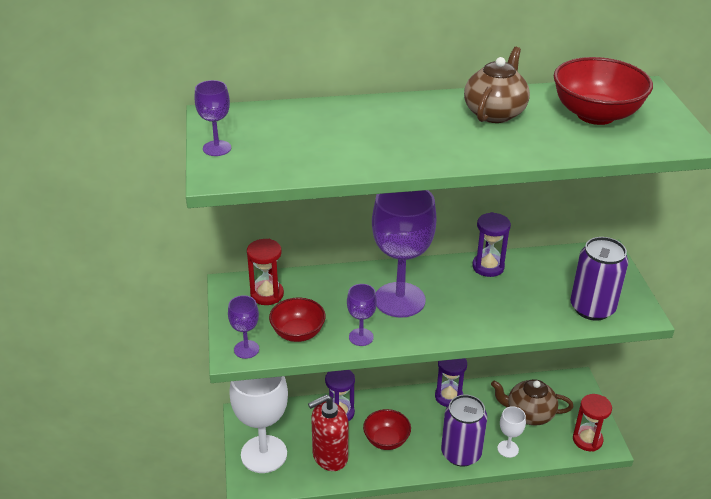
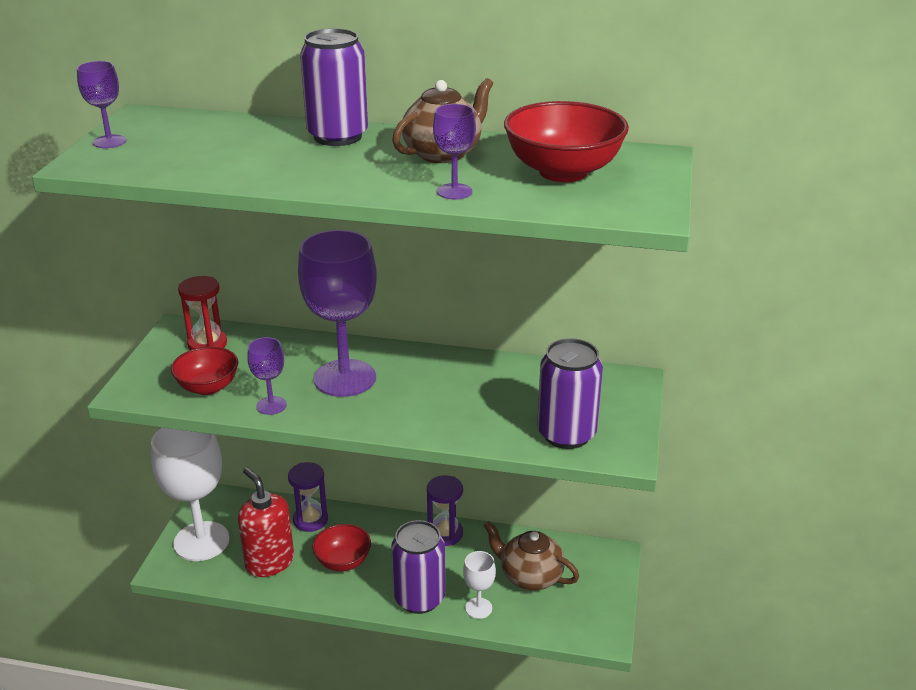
camera: 20 degrees right, 5 degrees down
(246, 349) = (142, 391): purple goblet -> purple goblet (454, 191)
(329, 456) = (269, 562): red soap dispenser -> red soap dispenser turned 60 degrees clockwise
(399, 110) = (337, 136): none -> purple can
(488, 267) = (474, 366): purple hourglass -> none
(587, 440) = (585, 624): red hourglass -> none

